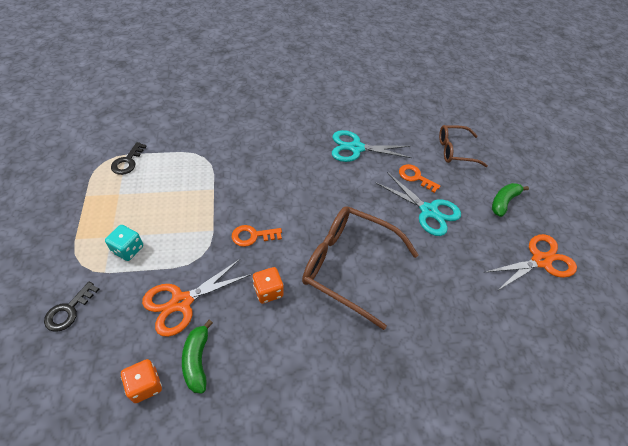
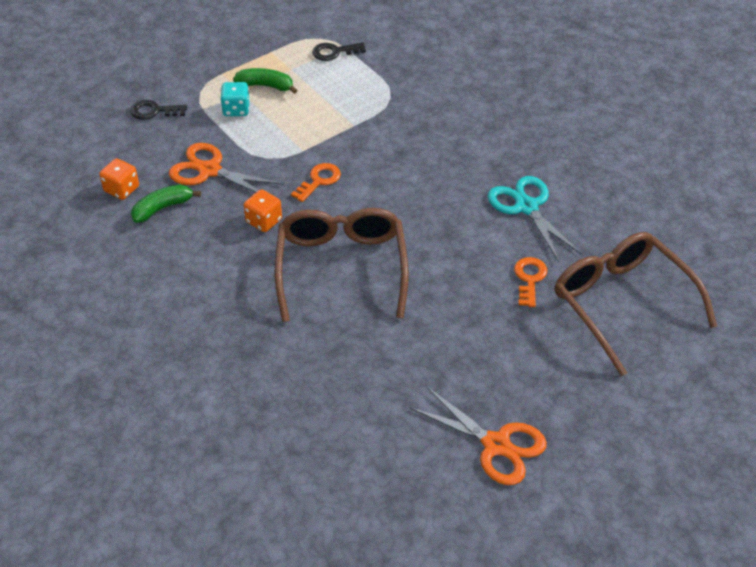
camera: 65 degrees right, 5 degrees down
(252, 236) = (319, 181): orange key -> orange key turned 75 degrees clockwise
(428, 211) = (482, 309): turquoise scissors -> none
(455, 151) = (622, 303): brown glasses -> brown glasses, size x1.69
(503, 202) = (570, 381): green banana -> green banana (266, 86)

